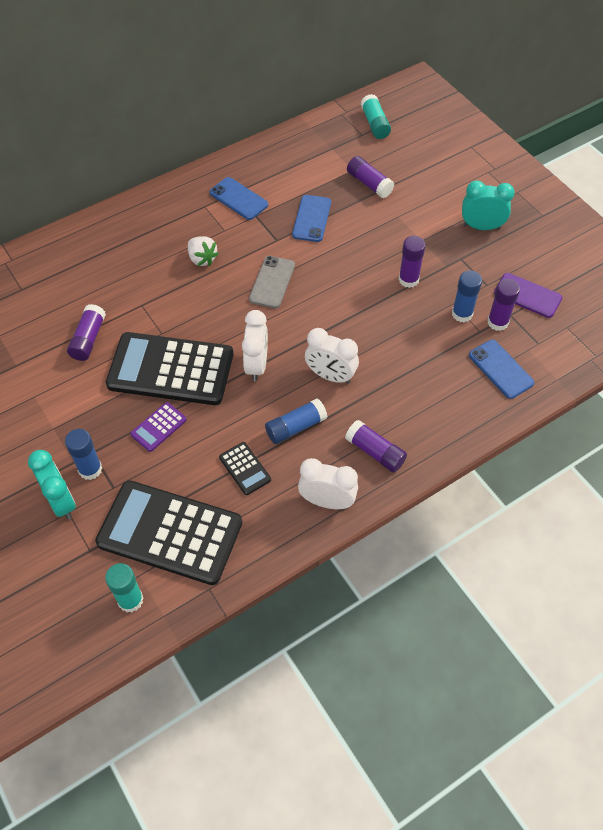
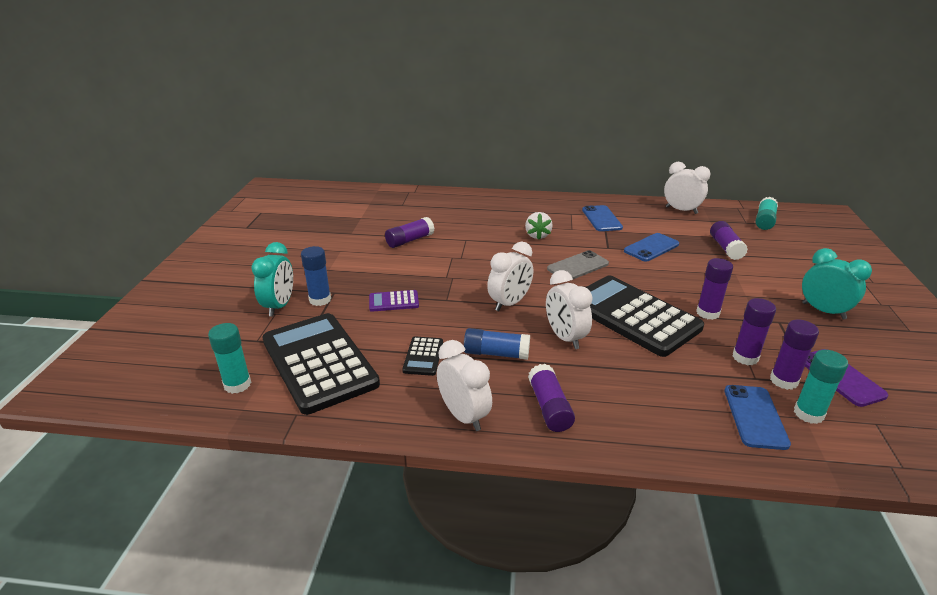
camera: 40 degrees right, 25 degrees down
(170, 369) = (443, 277): black calculator -> black calculator (633, 316)
(297, 145) = (681, 210): none -> white clock
(462, 314) = (745, 357): blue glue stick -> purple glue stick
(528, 344) = (808, 414): none -> turquoise glue stick

